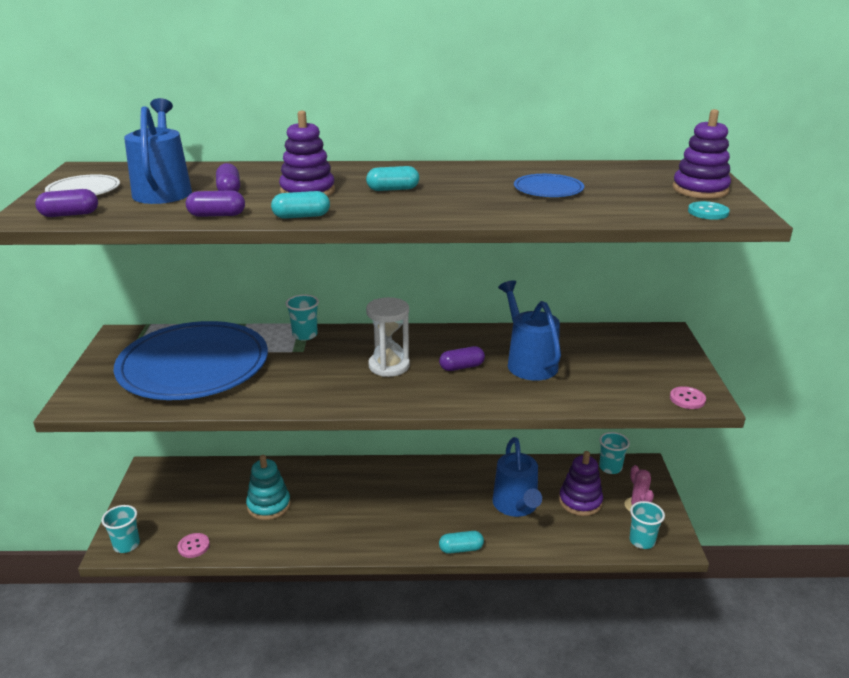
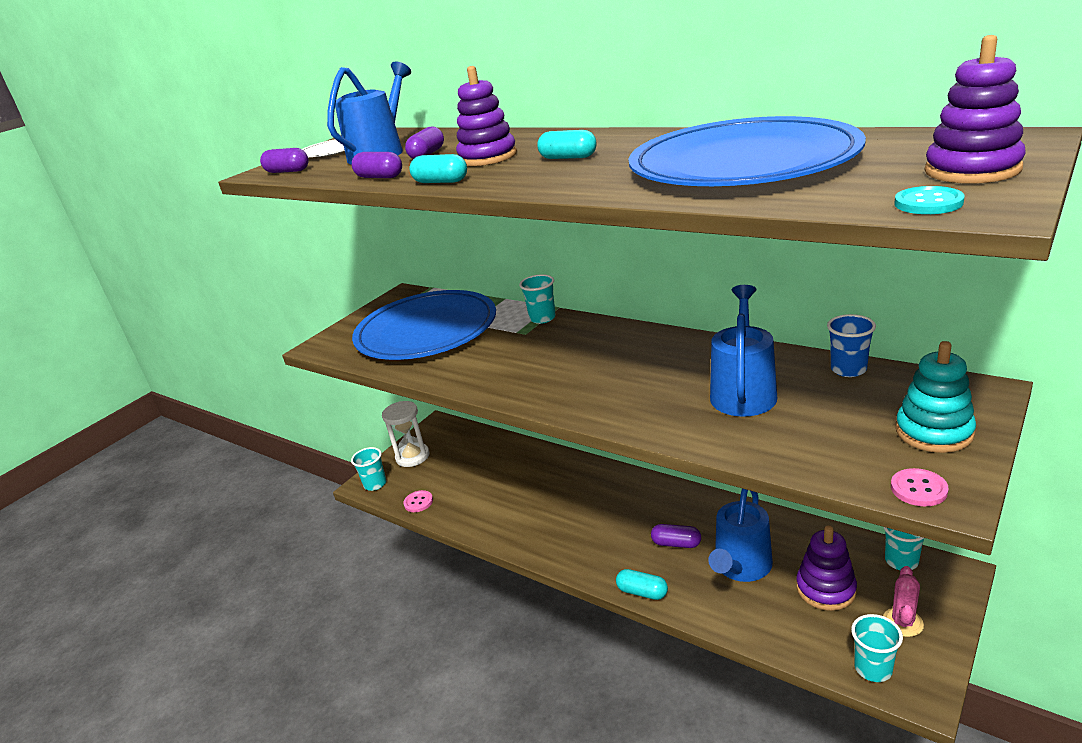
camera: 40 degrees right, 0 degrees up
(269, 505) = (501, 485): turquoise stacking toy -> turquoise stacking toy (934, 432)
(389, 366) = (587, 364): white hourglass -> white hourglass (412, 456)
(461, 367) = (660, 381): purple capsule -> purple capsule (676, 544)
(548, 189) = (742, 162): blue plate -> blue plate, size x2.39
(580, 333) = (848, 369): none -> blue cup

